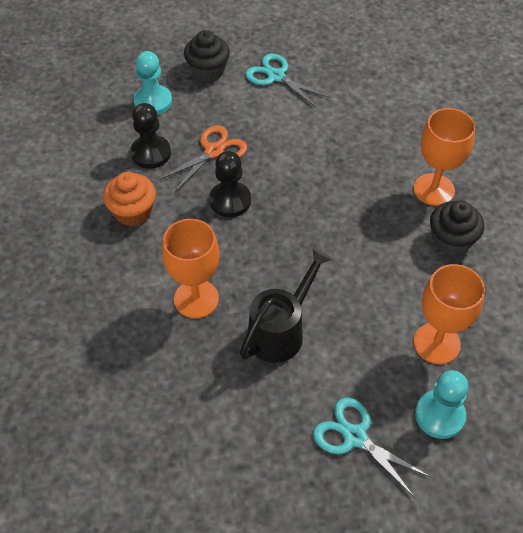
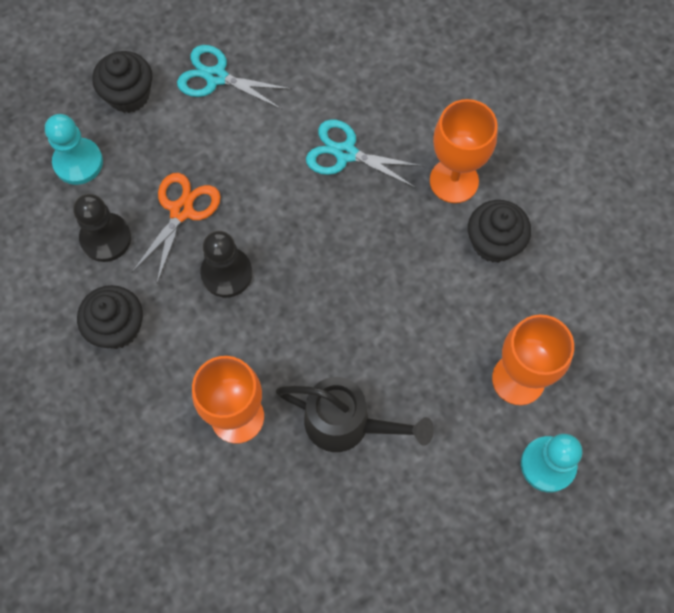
camera: 20 degrees left, 15 degrees up
(133, 212) = (117, 327): orange cupcake -> black cupcake
(281, 331) = (347, 424): black watering can -> black watering can turned 90 degrees clockwise
(355, 437) = (469, 522): turquoise scissors -> turquoise scissors (346, 153)

